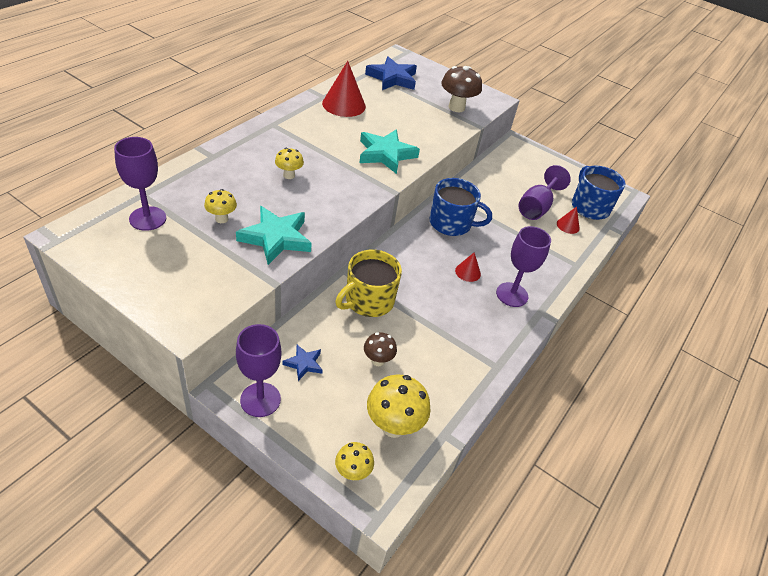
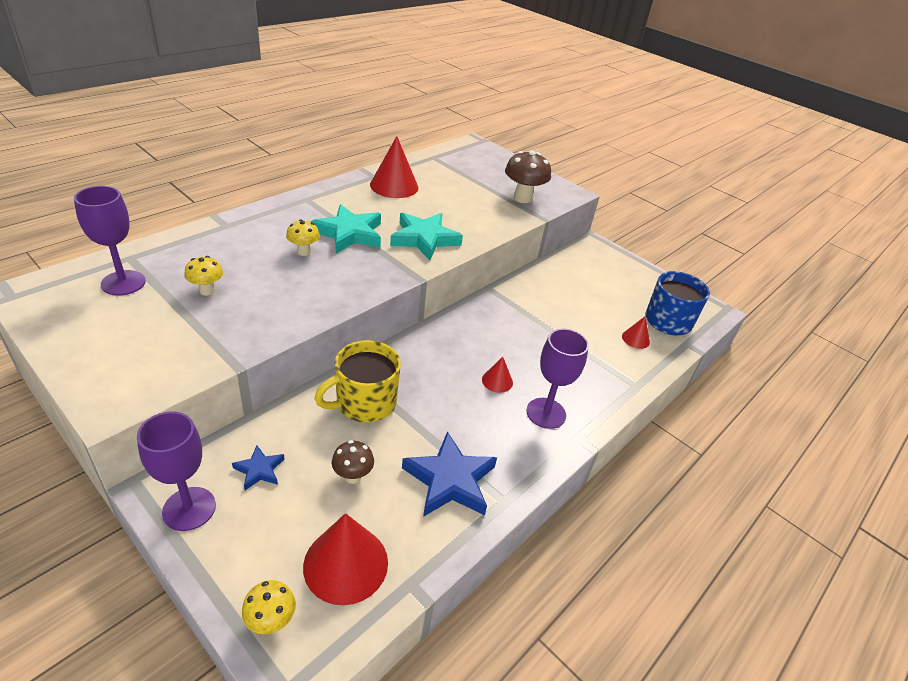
camera: 10 degrees right, 5 degrees down
(276, 238) = (261, 317): turquoise star -> turquoise star (349, 233)
(392, 78) = (458, 164): blue star -> blue star (450, 480)
(393, 426) = (346, 564): yellow mushroom -> red cone
(451, 223) = (492, 324): blue mug -> none
(536, 207) = (601, 315): purple goblet -> none

